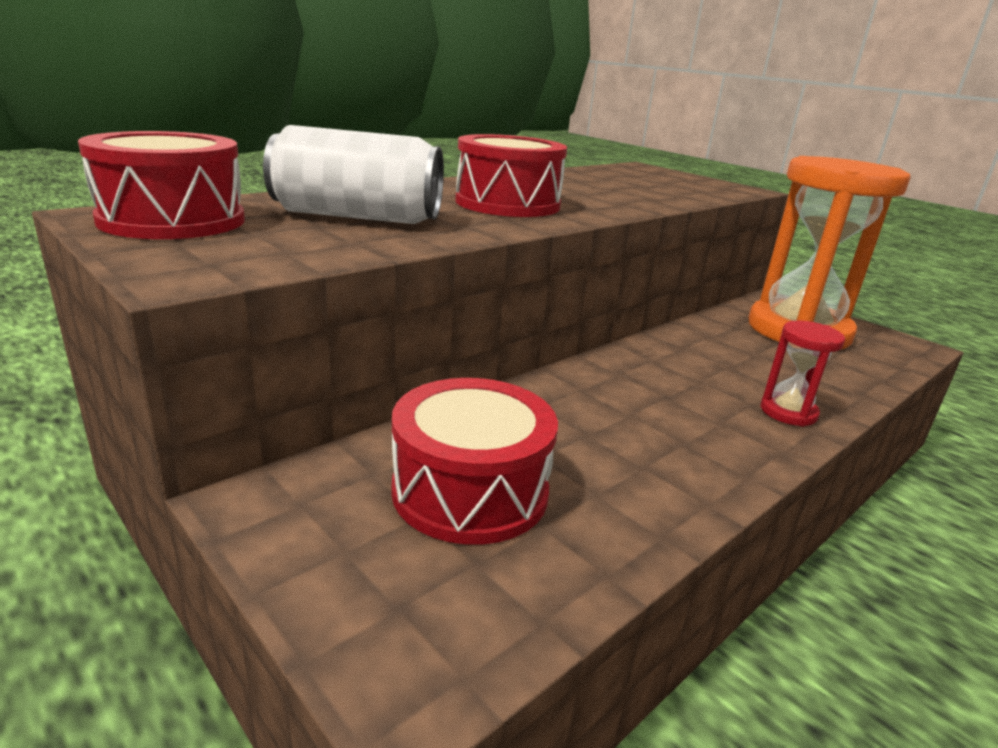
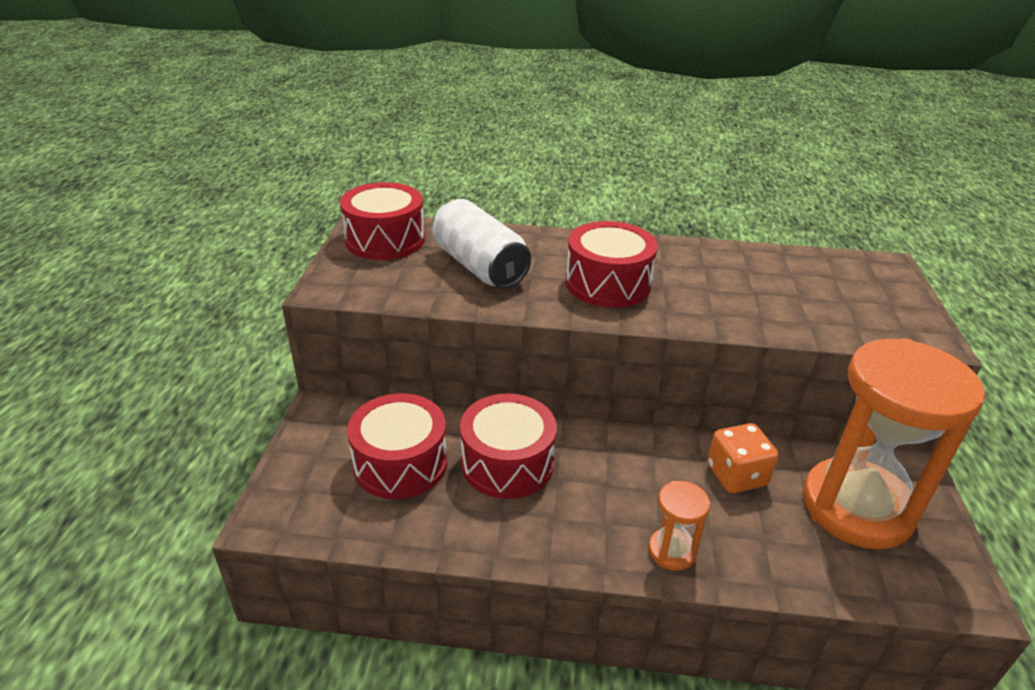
camera: 50 degrees right, 10 degrees up
(570, 426) = (507, 463): none -> red drum
(719, 346) = (736, 475): none -> orange dice
(788, 412) = (672, 551): red hourglass -> orange hourglass

